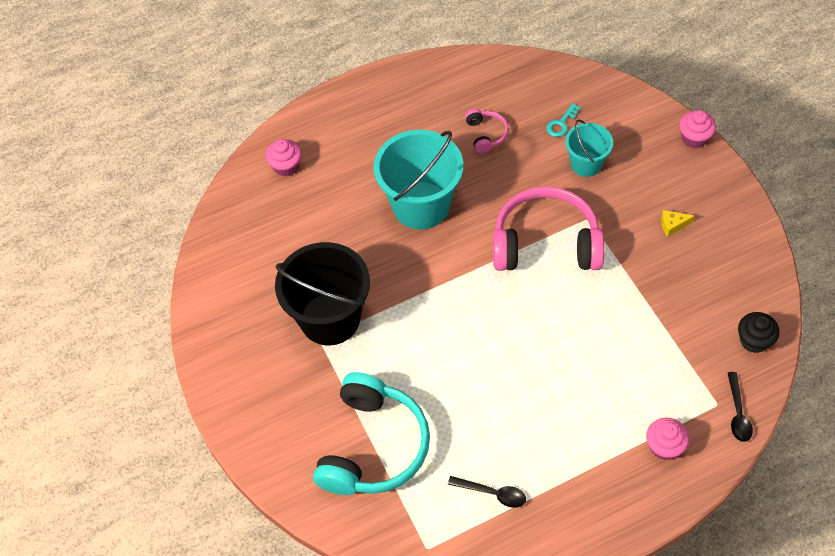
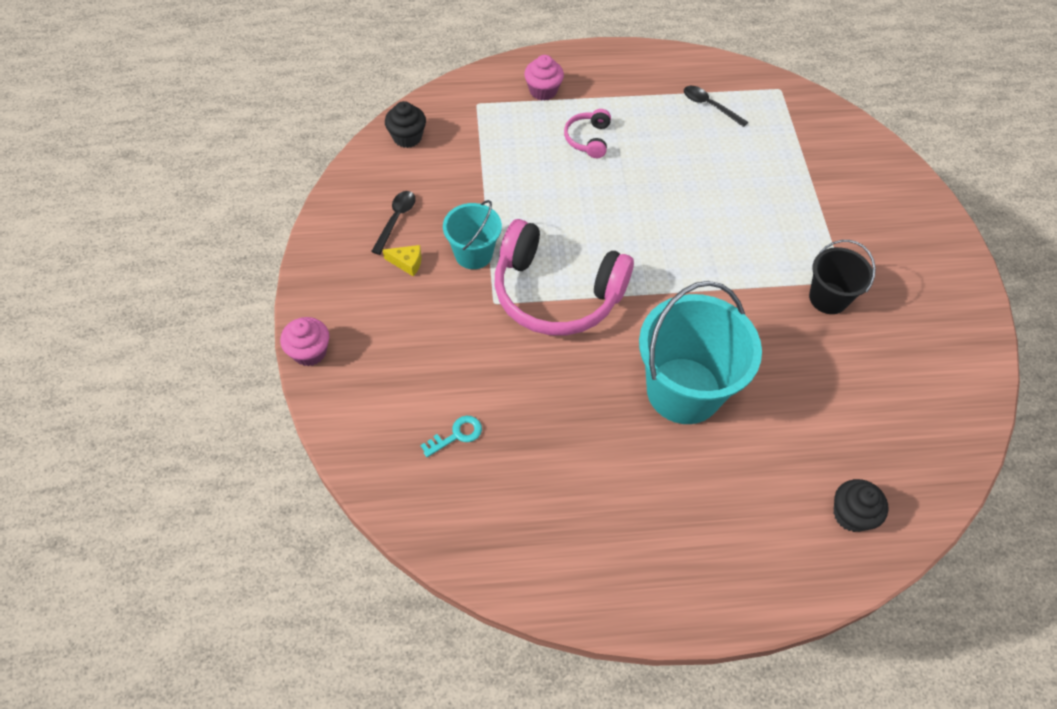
camera: 165 degrees left, 0 degrees up
(286, 166) = (851, 514): pink cupcake -> black cupcake
(330, 318) = (828, 298): black bucket -> black bucket, size x0.55
(373, 446) = (808, 171): turquoise headphones -> none
(486, 134) = (561, 457): pink headphones -> pink headphones (588, 139)
(586, 164) = (458, 368): turquoise bucket -> turquoise bucket (473, 254)
(737, 413) = (464, 92): black spoon -> black spoon (396, 220)

